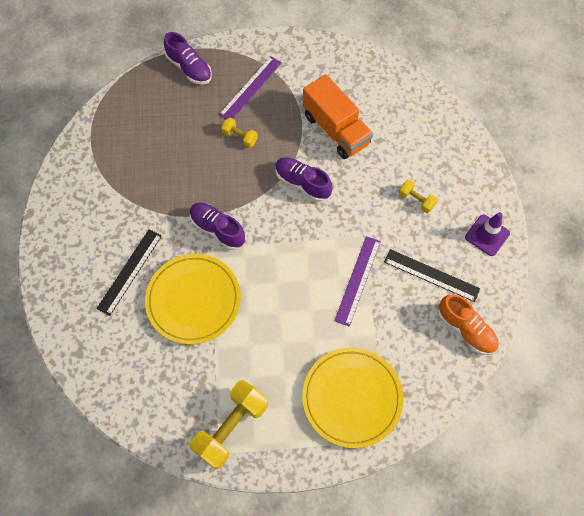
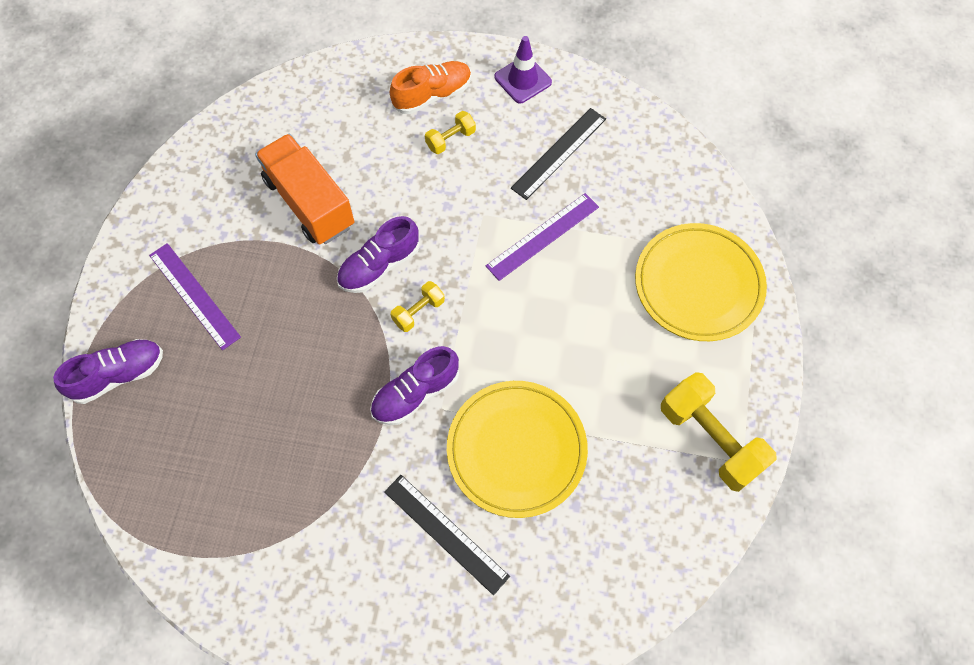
camera: 75 degrees left, 0 degrees up
(240, 137) = (273, 329): yellow dumbbell -> yellow dumbbell (418, 312)
(336, 129) = (309, 203): orange truck -> orange truck turned 105 degrees counterclockwise
(357, 280) = (543, 236): purple ruler -> purple ruler turned 75 degrees counterclockwise
(466, 329) = (638, 138): orange shoe -> orange shoe (432, 95)

